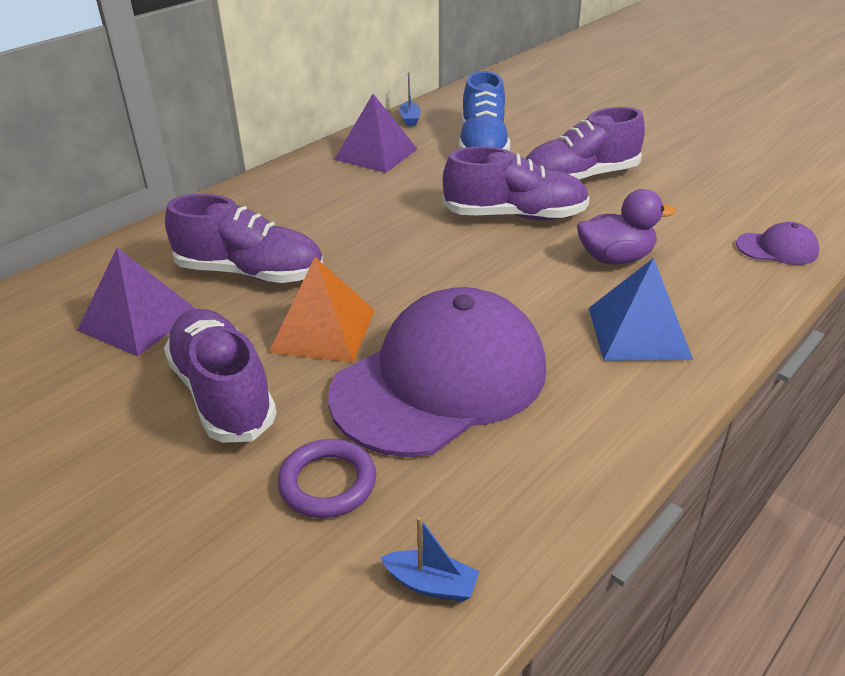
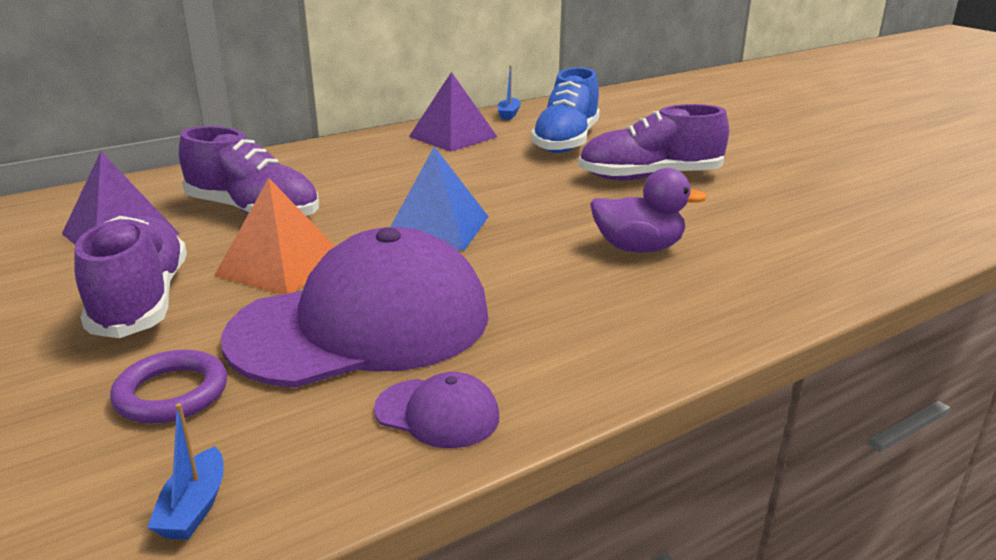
camera: 15 degrees right, 10 degrees down
(431, 584) = (194, 507): blue boat -> blue boat turned 60 degrees clockwise
(515, 216) = (555, 199): purple shoe -> none
(638, 332) = (615, 316): blue pyramid -> blue pyramid (437, 228)
(777, 248) = (841, 264): purple cap -> purple cap (437, 413)

